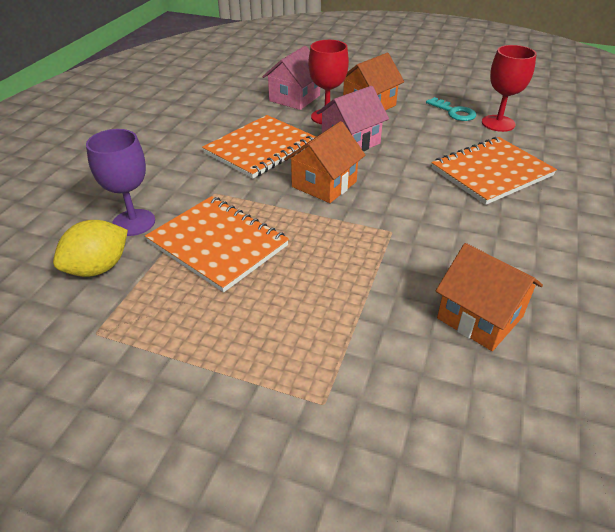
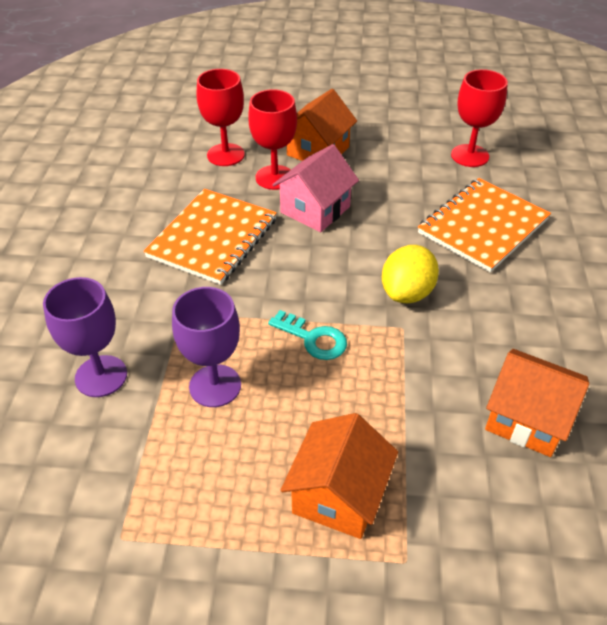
camera: 15 degrees left, 5 degrees up
(98, 268) = (85, 450): yellow lemon -> yellow lemon (407, 293)
(218, 244) = (215, 386): orange notebook -> purple goblet
(294, 98) = (225, 155): pink house -> red goblet
(324, 184) = (306, 277): orange house -> orange house (338, 495)
(454, 112) = (417, 147): turquoise key -> turquoise key (313, 338)

